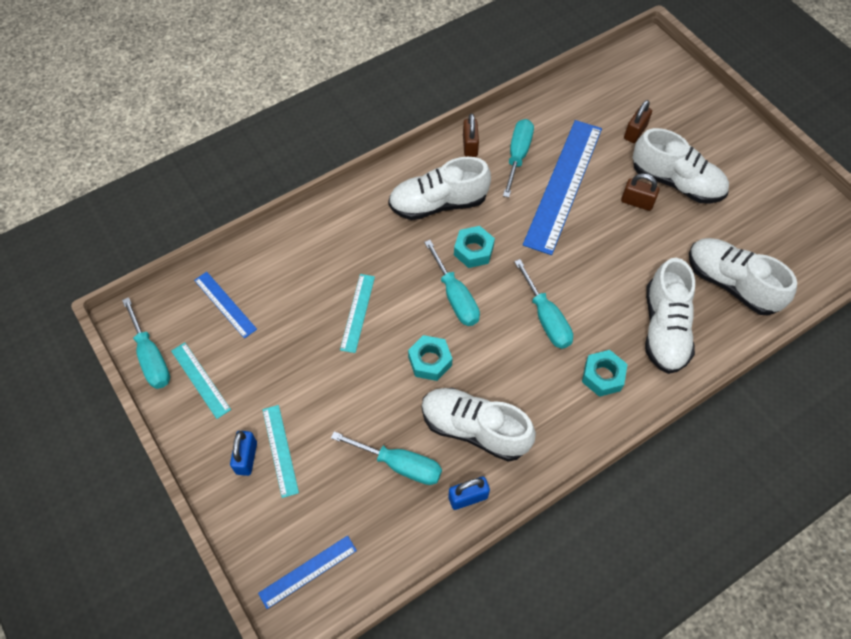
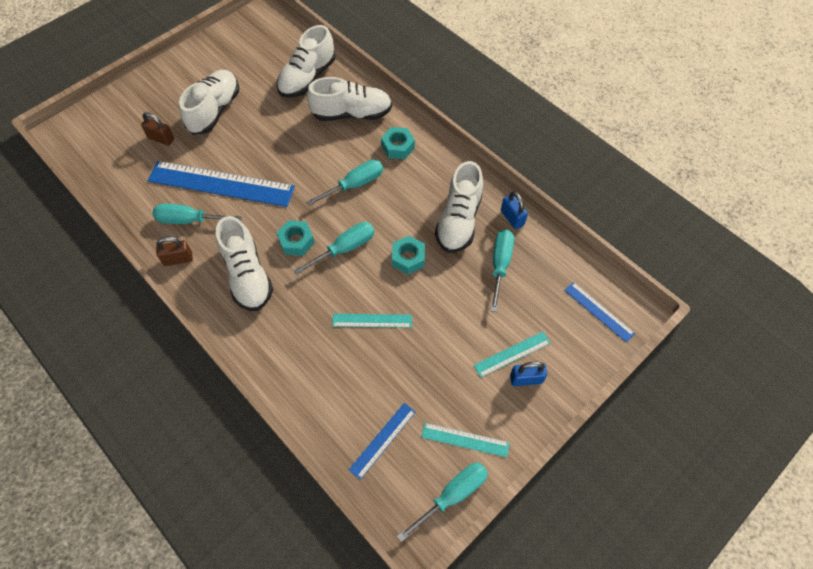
camera: 100 degrees left, 0 degrees up
(200, 380) = (465, 440): turquoise ruler -> turquoise ruler turned 60 degrees clockwise
(637, 202) = (236, 134): brown padlock -> none

